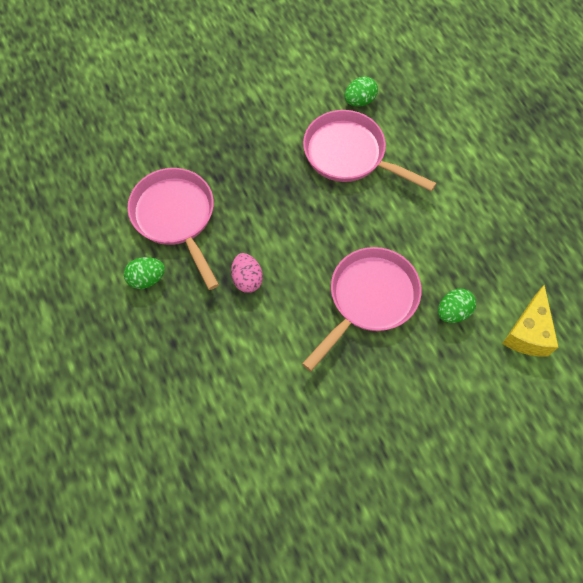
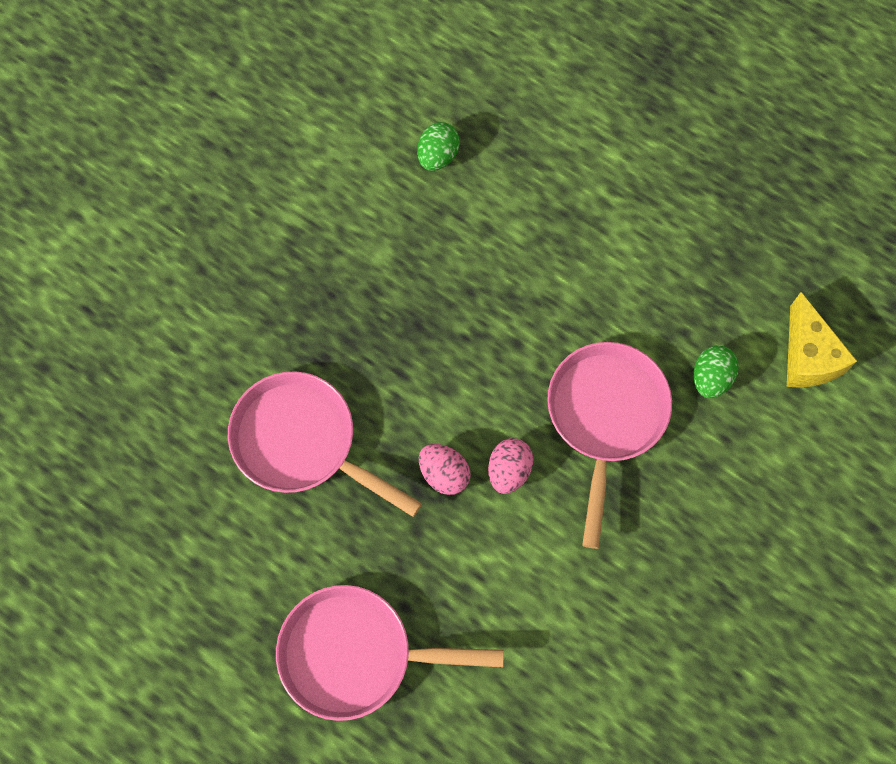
camera: 30 degrees left, 5 degrees up
(147, 279) = (318, 544): green egg -> none
(288, 298) = (509, 470): none -> pink egg
(349, 154) = (469, 238): pink pan -> pink pan (355, 654)

